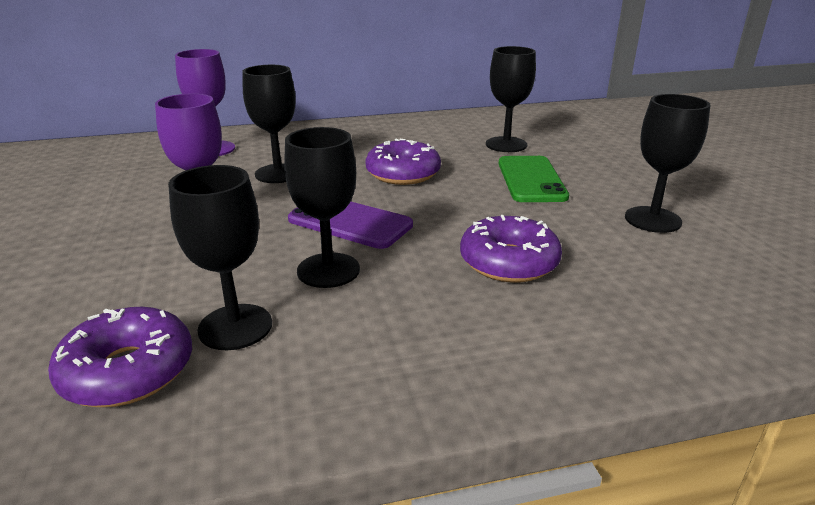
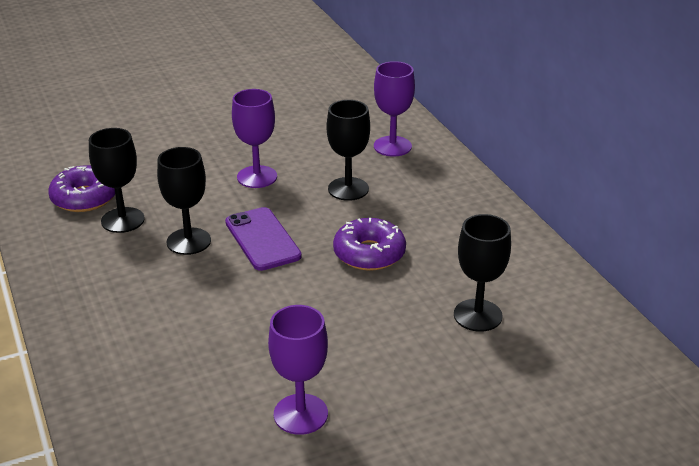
camera: 80 degrees right, 5 degrees up
(350, 222) = (262, 239): purple phone -> purple phone turned 45 degrees counterclockwise
(508, 262) = (207, 322): purple donut -> none
(531, 179) = (379, 334): green phone -> none
(652, 219) = (300, 414): black goblet -> purple goblet

